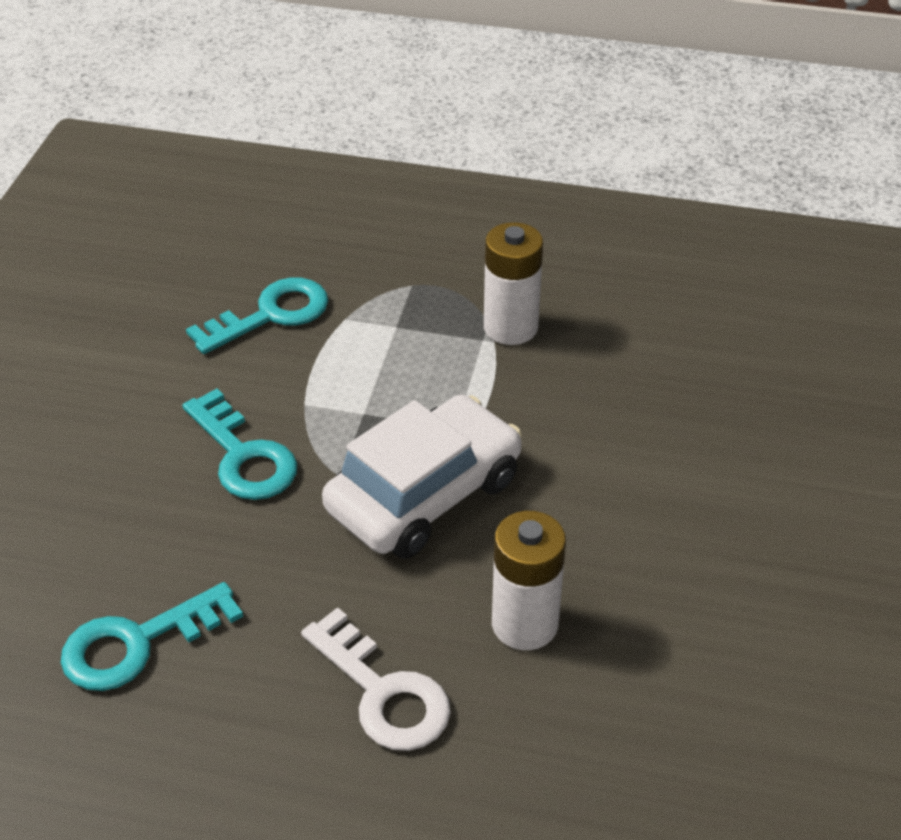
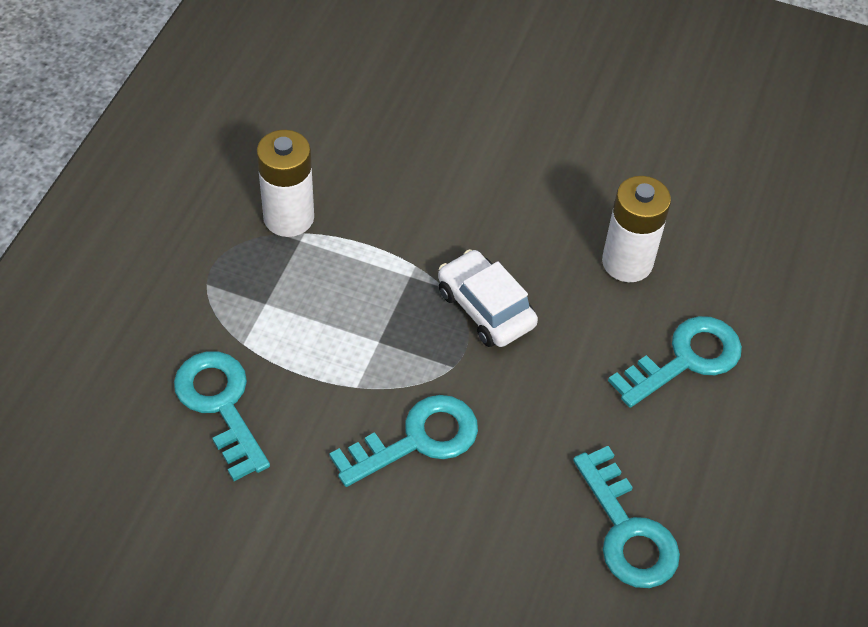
camera: 85 degrees left, 10 degrees up
(383, 692) = (685, 359): white key -> turquoise key
(424, 494) = (485, 308): white car -> white car, size x0.63

